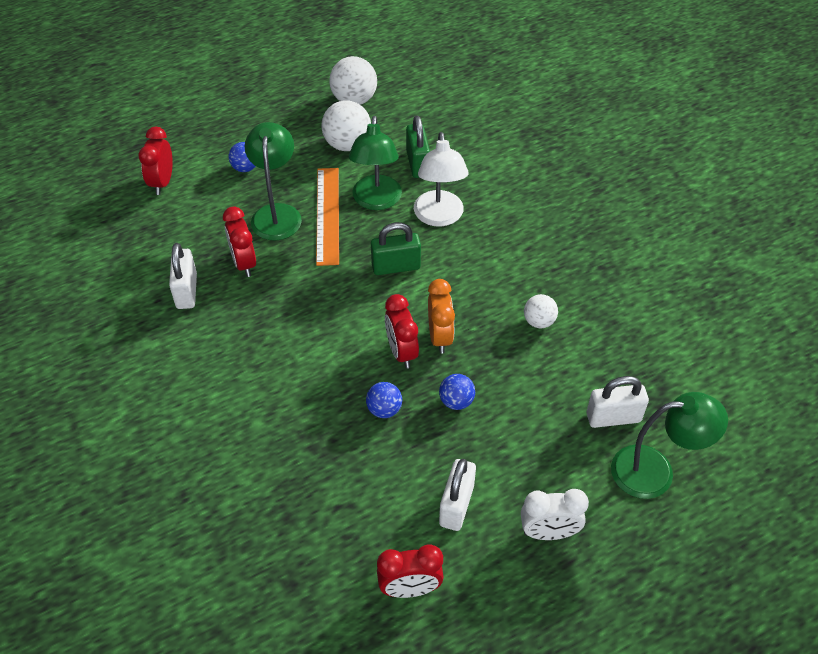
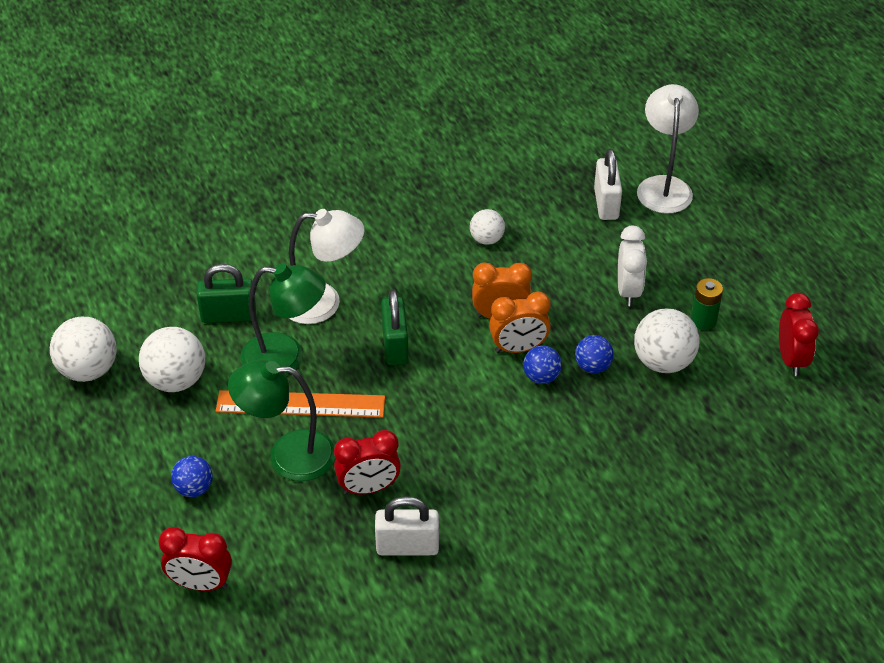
camera: 85 degrees left, 5 degrees down
(395, 468) = (663, 362): none -> white ball
(401, 352) = (518, 348): red clock -> orange clock
(456, 401) = (584, 310): blue ball -> blue ball (541, 377)
(456, 505) = (703, 320): white padlock -> green battery
(548, 533) = (728, 261): white clock -> white clock (628, 291)
(655, 471) = (663, 186): green lamp -> white lamp

